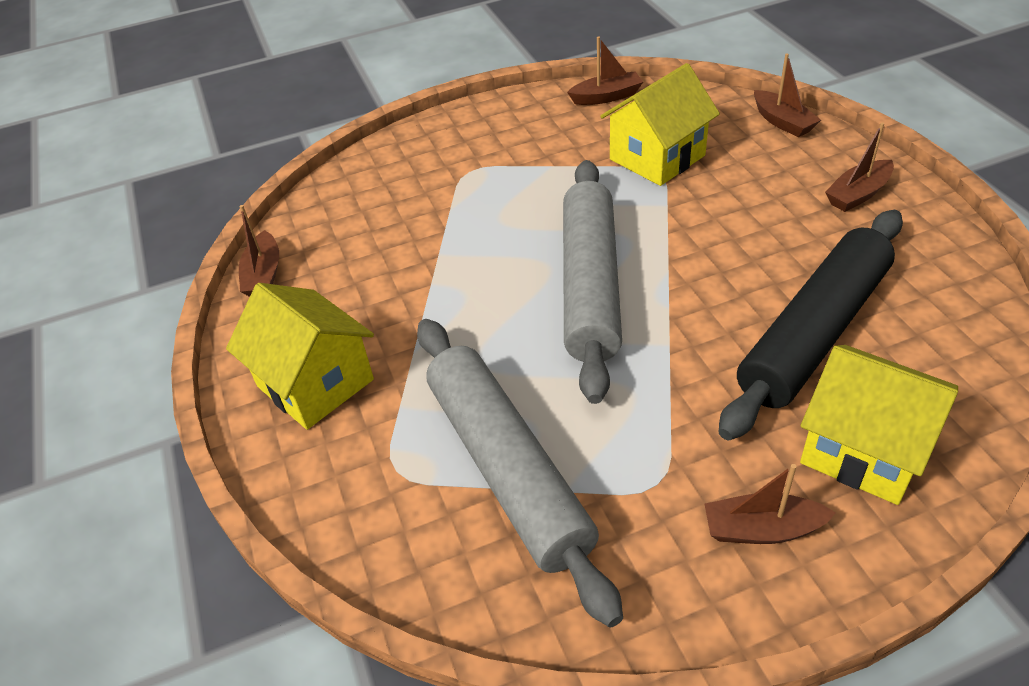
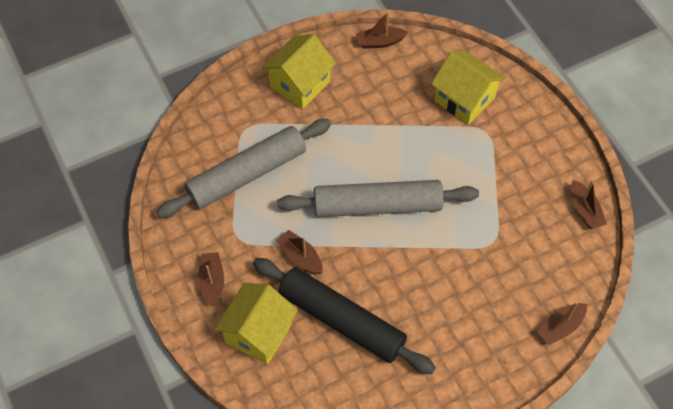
camera: 80 degrees right, 15 degrees up
(657, 157) = (509, 243): yellow house -> yellow house (464, 99)
(858, 194) = (474, 364): brown boat -> brown boat (300, 256)

